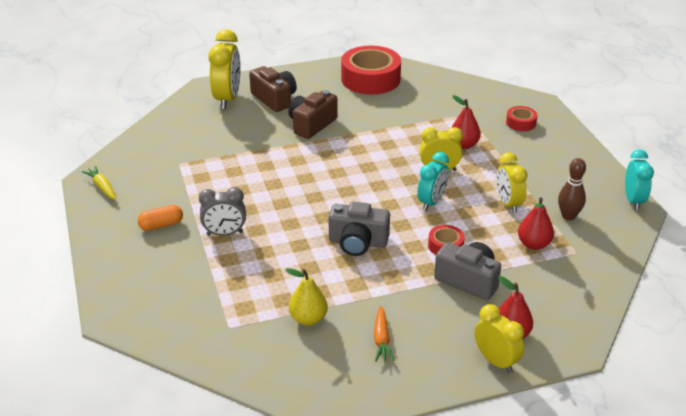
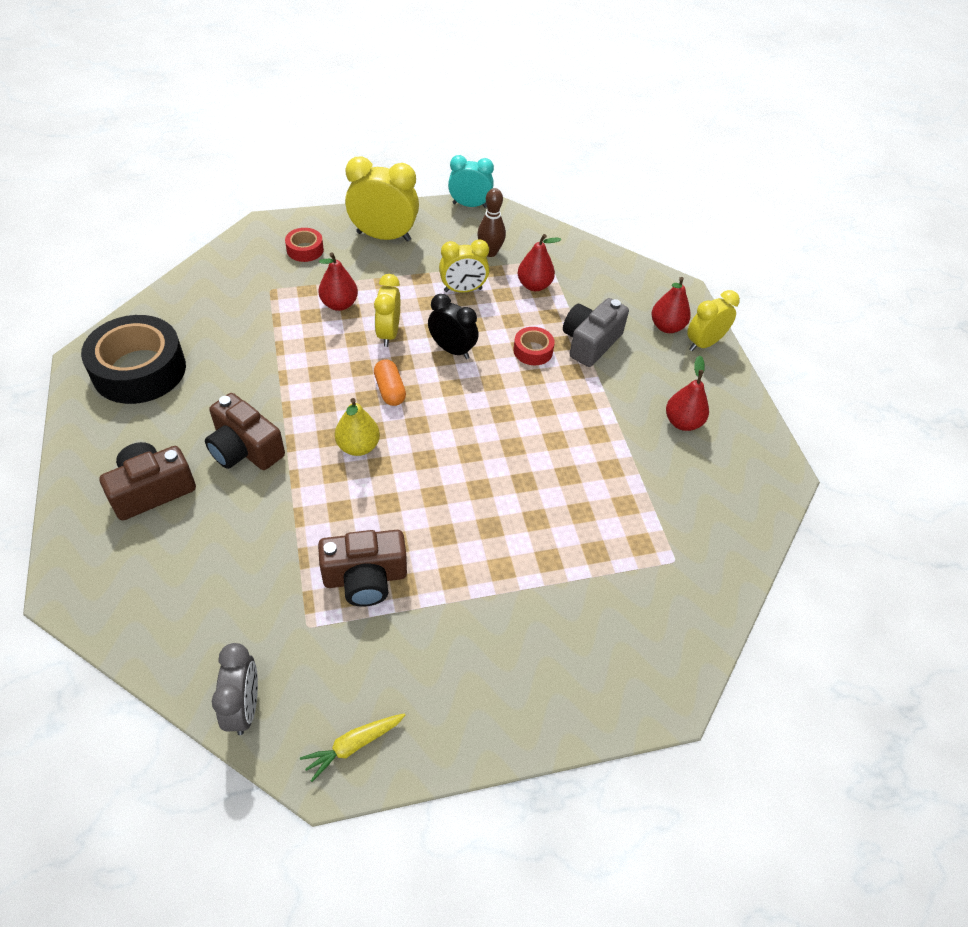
camera: 90 degrees left, 15 degrees up
(161, 225) = (468, 646): orange capsule -> orange capsule (390, 390)
(213, 180) = (365, 578): none -> brown camera
(224, 233) = (494, 564): grey clock -> grey clock (244, 707)
(227, 99) = (125, 556): yellow clock -> yellow clock (383, 236)
(308, 319) = (656, 482): yellow pear -> yellow pear (358, 446)
(358, 242) = (522, 425): grey camera -> none
(370, 79) = (139, 370): red tape -> black tape
(381, 339) = (682, 422): orange carrot -> red pear
(432, 202) = (452, 350): turquoise clock -> black clock

